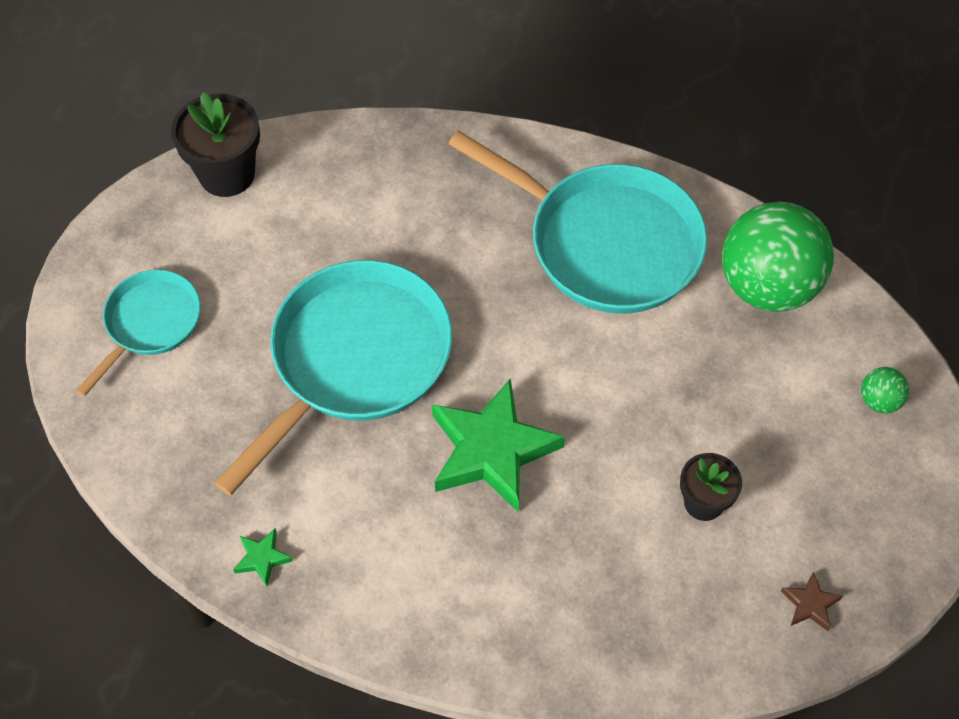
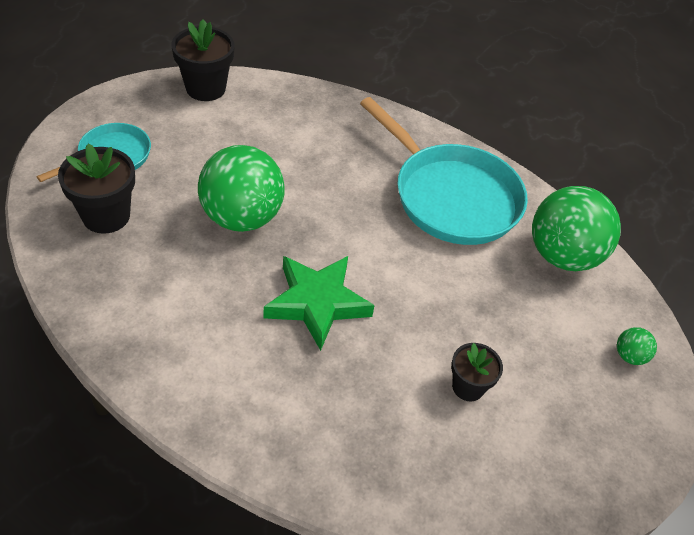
camera: 10 degrees right, 10 degrees down
(184, 414) = (106, 216): none -> black flower pot
(262, 558) = (114, 324): green star -> none
(354, 360) = (242, 217): turquoise pan -> green ball
(810, 604) = (532, 489): brown star -> none

